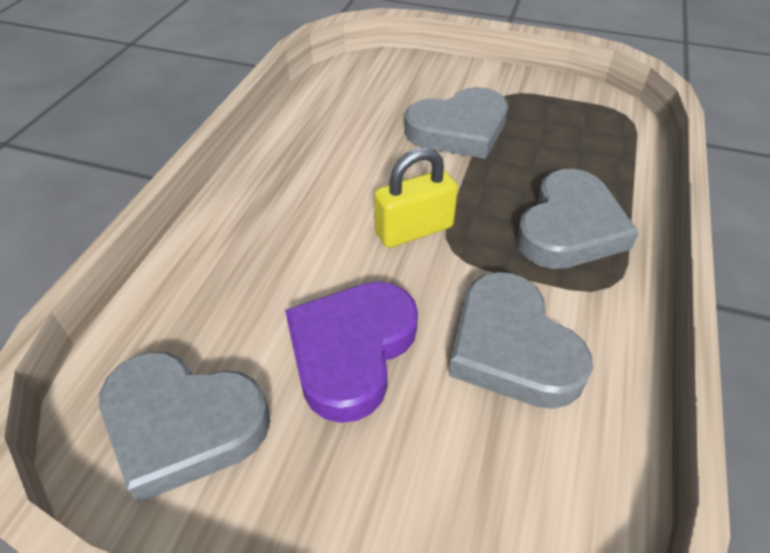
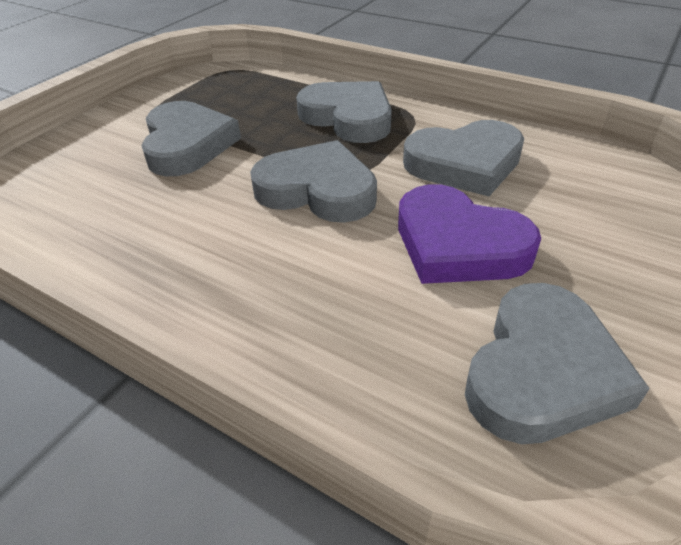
camera: 75 degrees left, 5 degrees down
(414, 230) = (317, 190): yellow padlock -> grey heart

